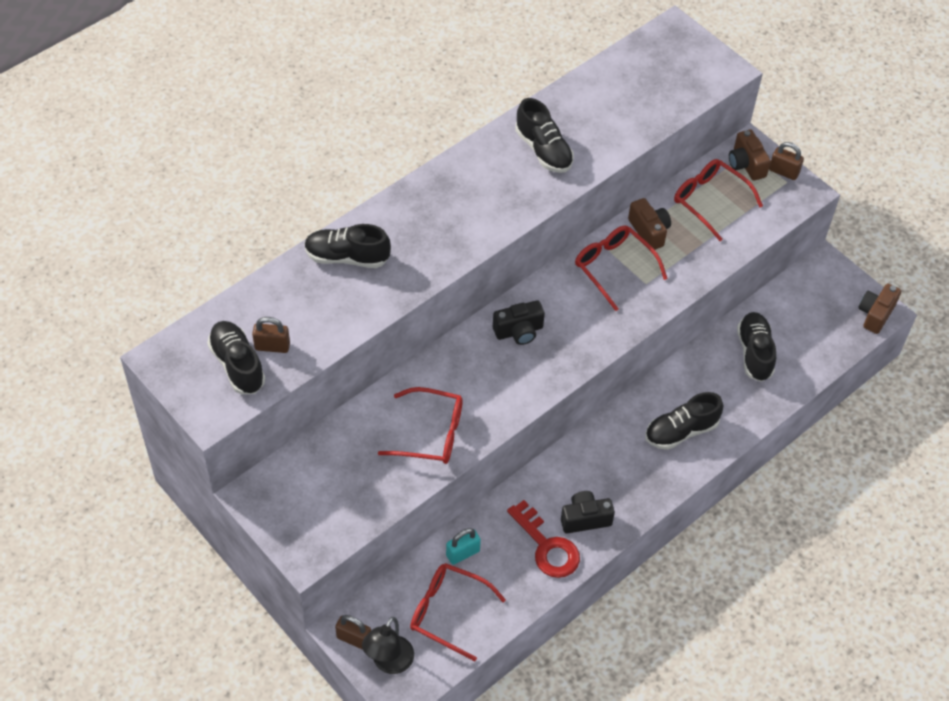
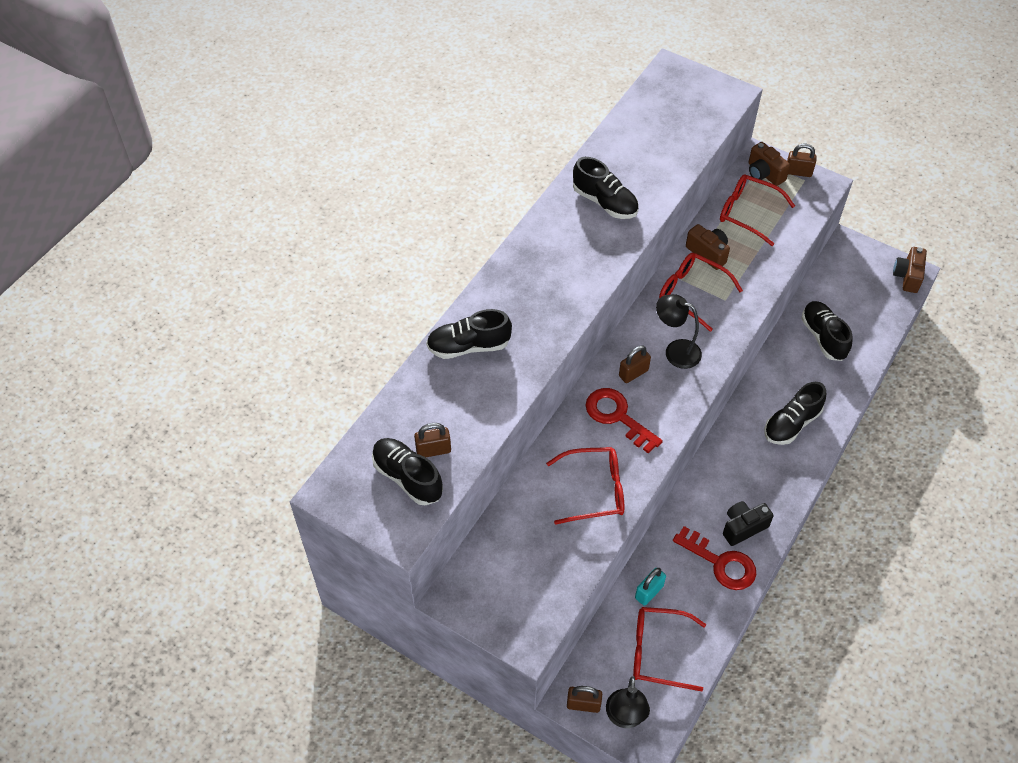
camera: 15 degrees left, 0 degrees up
(484, 369) = (617, 416): none -> red key
(519, 331) = (633, 373): black camera -> brown padlock
(571, 321) = (675, 351): none -> black lamp

